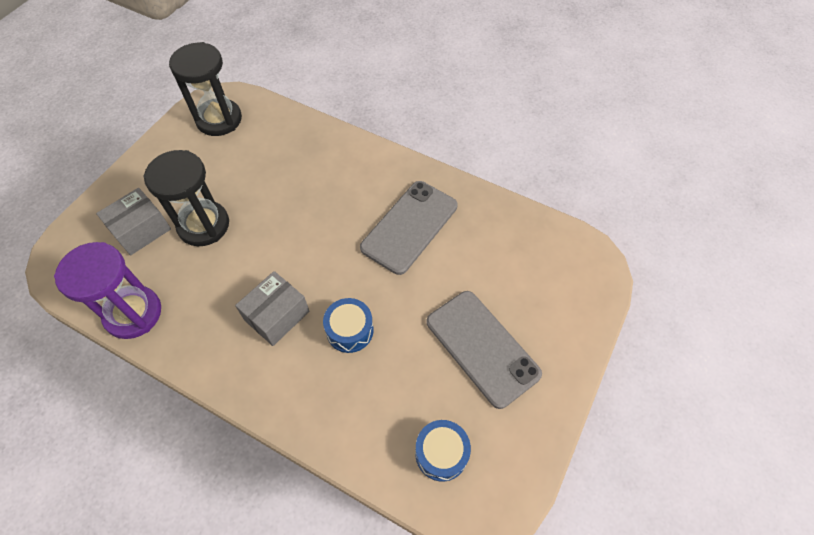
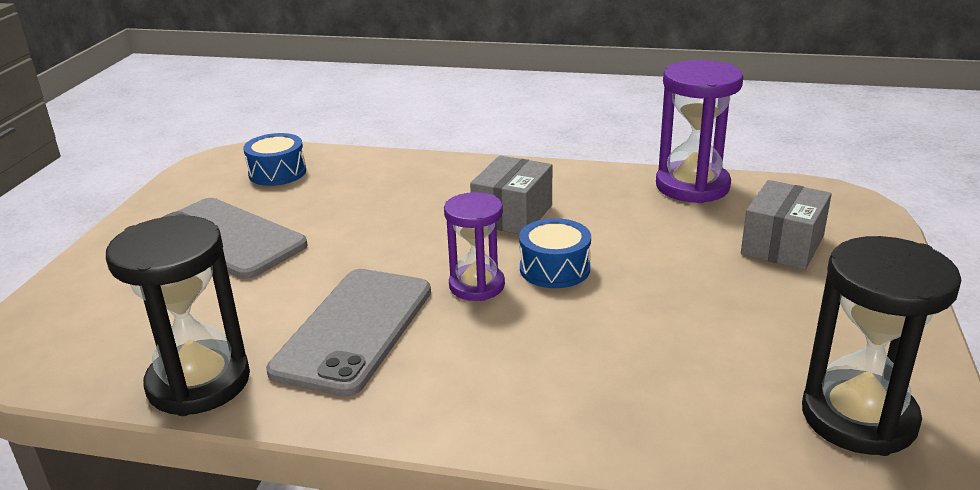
camera: 165 degrees right, 30 degrees down
(203, 225) = (697, 267): black hourglass -> black hourglass (199, 382)
(332, 244) = (476, 286): none -> purple hourglass
(350, 330) = (410, 221): blue drum -> blue drum (554, 269)

